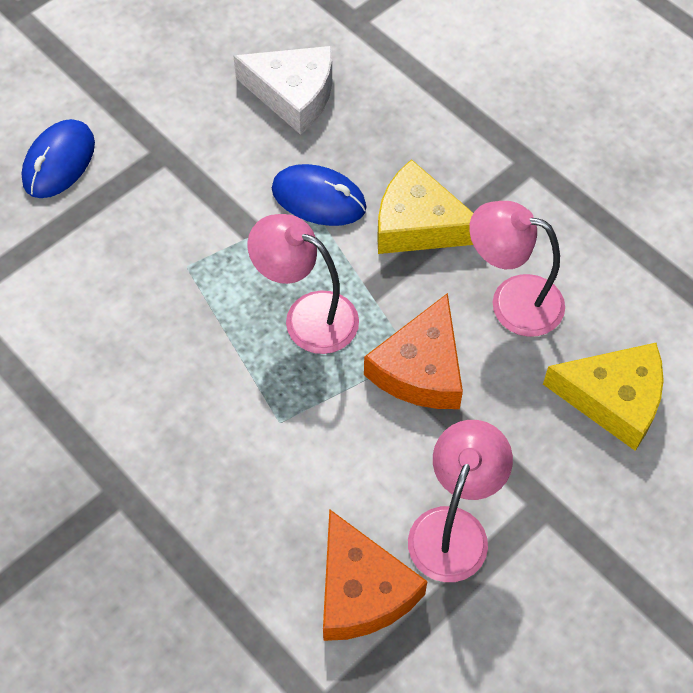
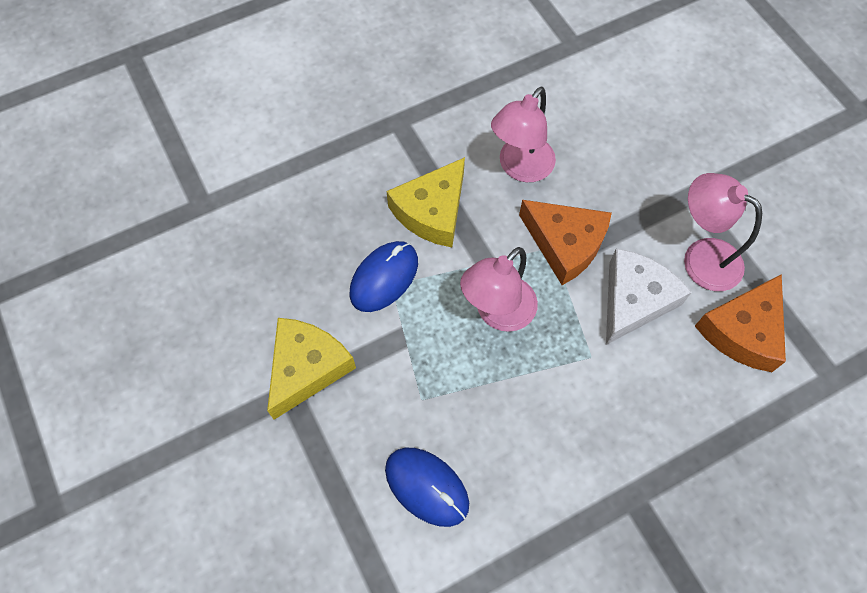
camera: 75 degrees left, 5 degrees up
(59, 162) = (267, 495): blue mouse -> blue mouse (426, 487)
(293, 94) = (265, 272): white cheese -> white cheese (634, 300)
(361, 590) = (743, 331): orange cheese -> orange cheese turned 135 degrees clockwise
(613, 399) = (616, 130): yellow cheese -> yellow cheese (307, 368)

